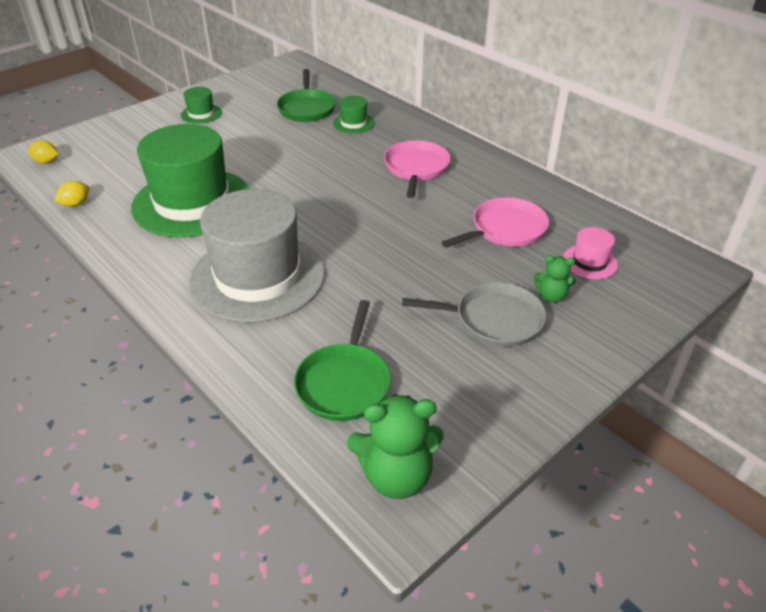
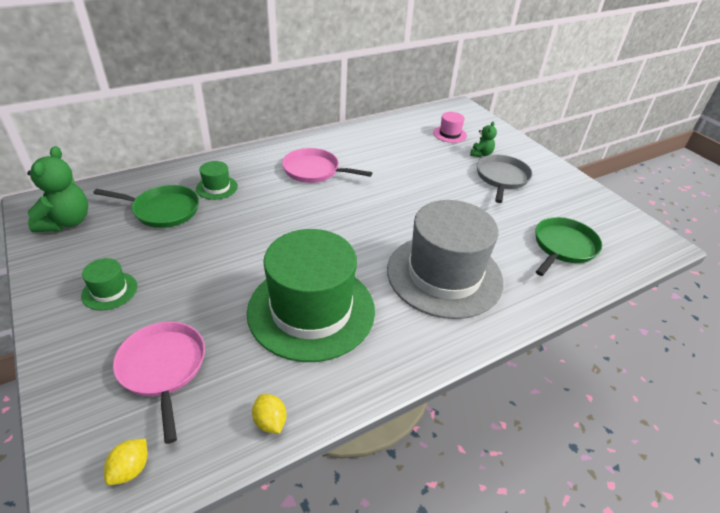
camera: 80 degrees left, 0 degrees up
(344, 383) = (563, 246): green pan -> green pan turned 75 degrees counterclockwise
(396, 475) = (634, 238): green teddy bear -> green teddy bear (66, 222)
(505, 229) = (409, 152): pink pan -> pink pan (163, 368)

